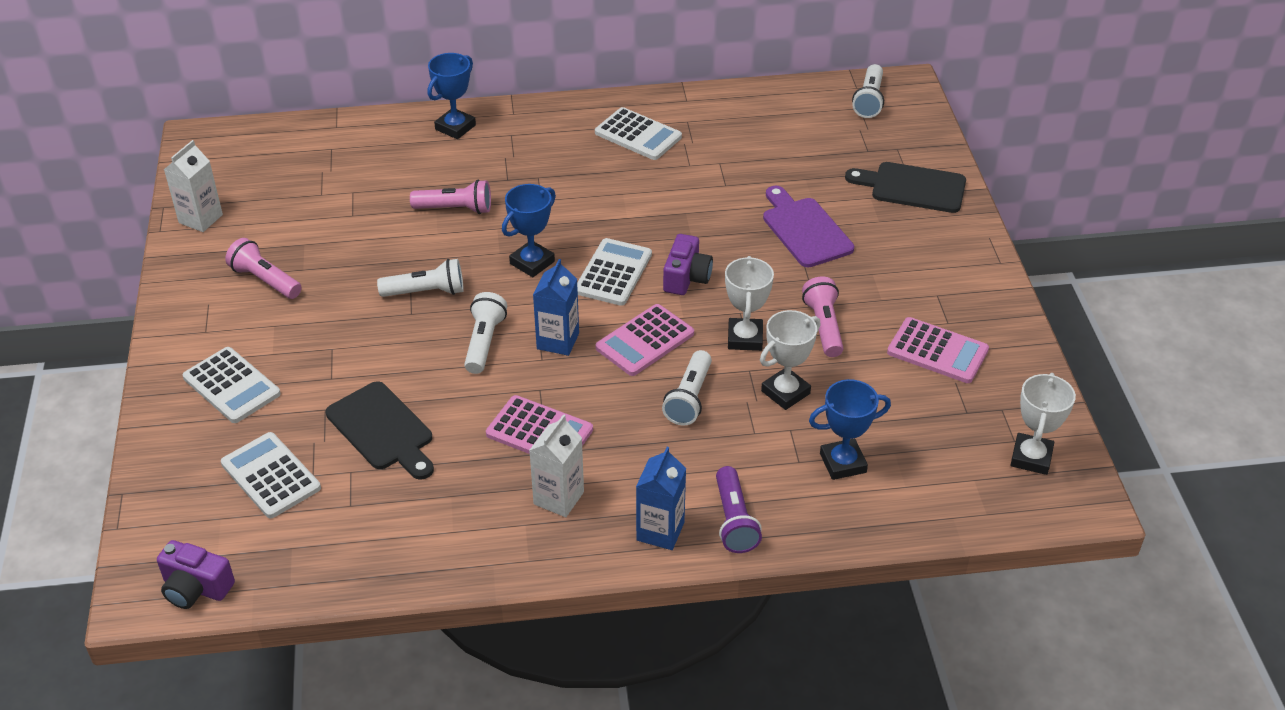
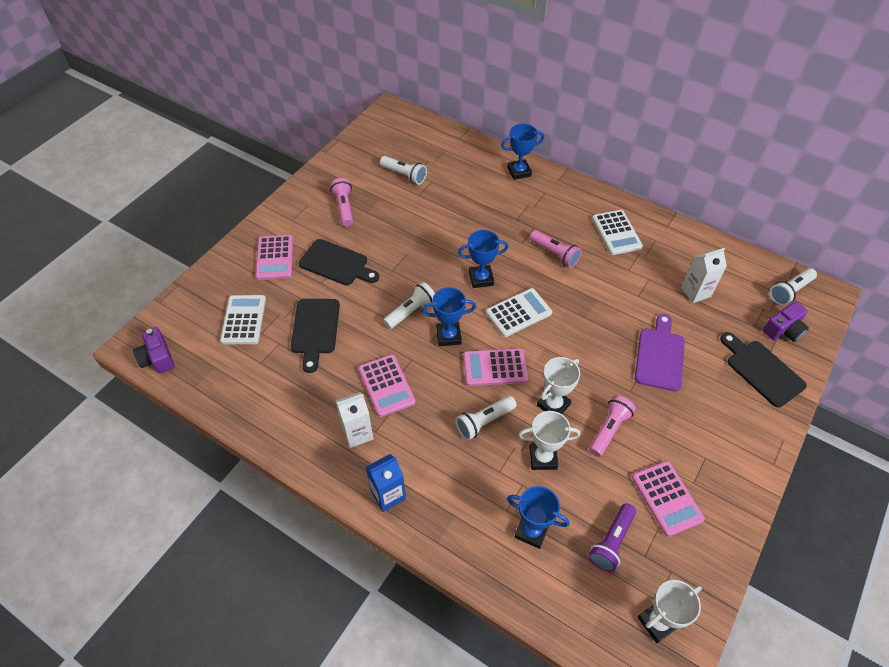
camera: 40 degrees right, 10 degrees up
(200, 219) = (348, 156): white carton -> white carton (695, 292)
(232, 386) = (275, 257): white calculator -> pink calculator
(328, 346) = (336, 263): none -> black cutting board
(426, 292) = (411, 262): white flashlight -> white flashlight (404, 175)
(455, 209) = (472, 221): pink flashlight -> pink flashlight (555, 254)
(558, 341) = (448, 336): blue carton -> blue trophy
(686, 277) = (557, 342): purple camera -> purple camera (783, 330)
(734, 521) = (433, 520): purple flashlight -> purple flashlight (611, 542)

